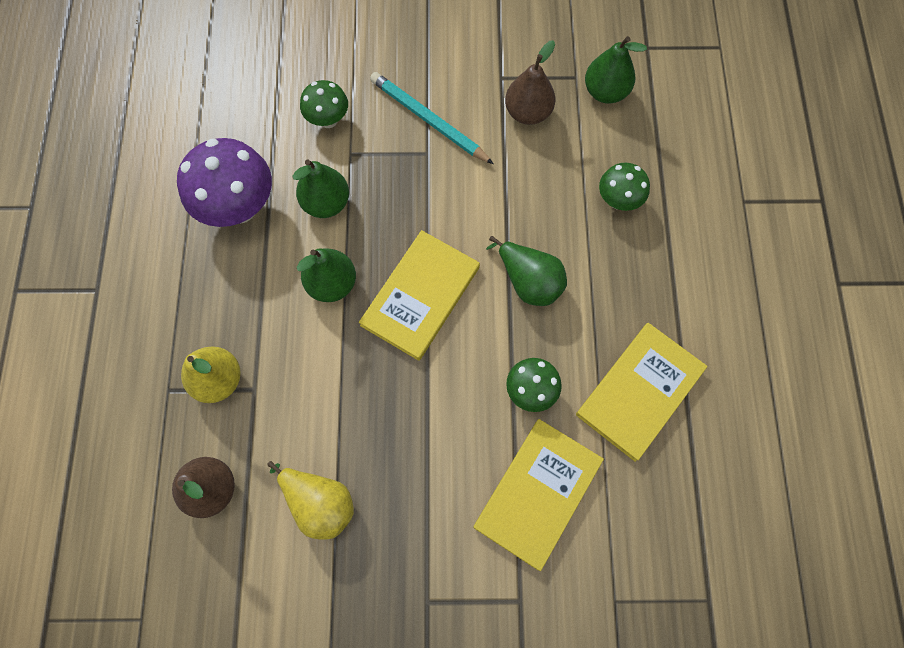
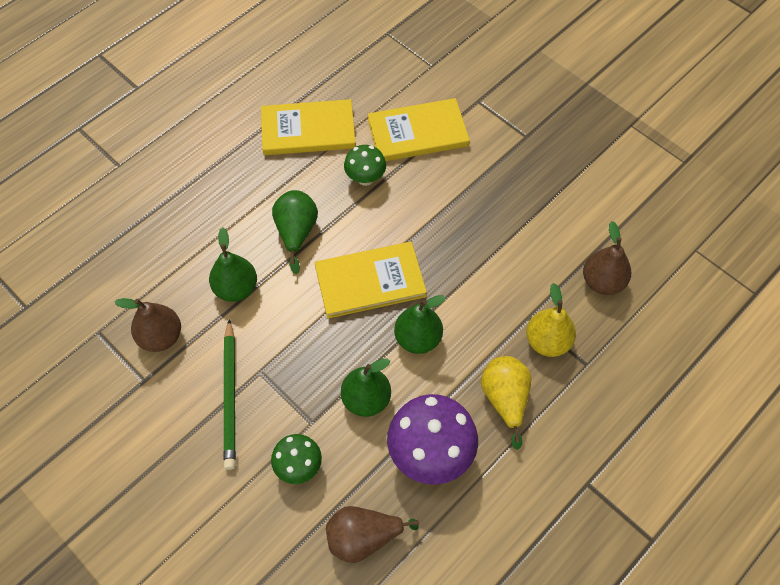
camera: 135 degrees left, 10 degrees down
(237, 117) = (363, 537): none -> brown pear
(319, 503) = (543, 223): yellow pear -> yellow pear (505, 399)
(429, 120) = (230, 396): turquoise pencil -> green pencil
(605, 92) = (95, 303): green pear -> green pear (236, 288)
(618, 200) = (185, 230): green mushroom -> none

